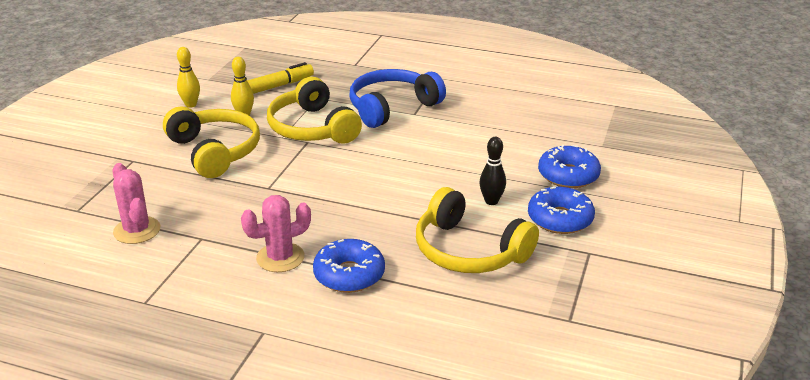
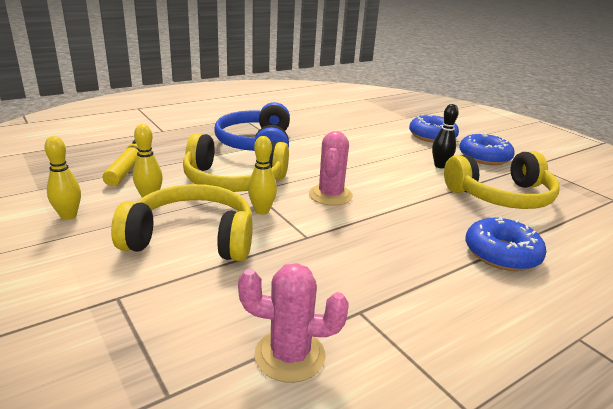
camera: 55 degrees left, 5 degrees down
(280, 258) = (444, 277): pink cactus -> pink cactus (330, 195)
(282, 157) = (262, 211): none -> yellow bowling pin

